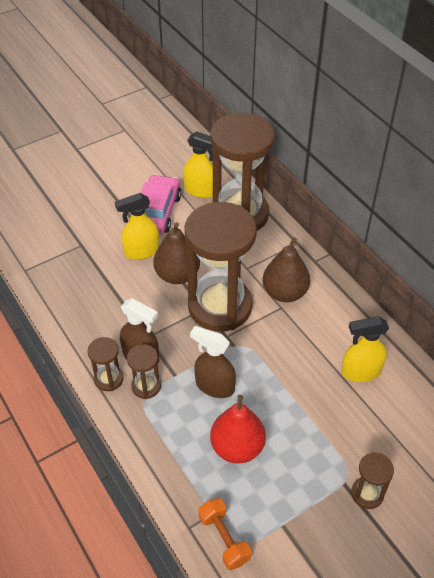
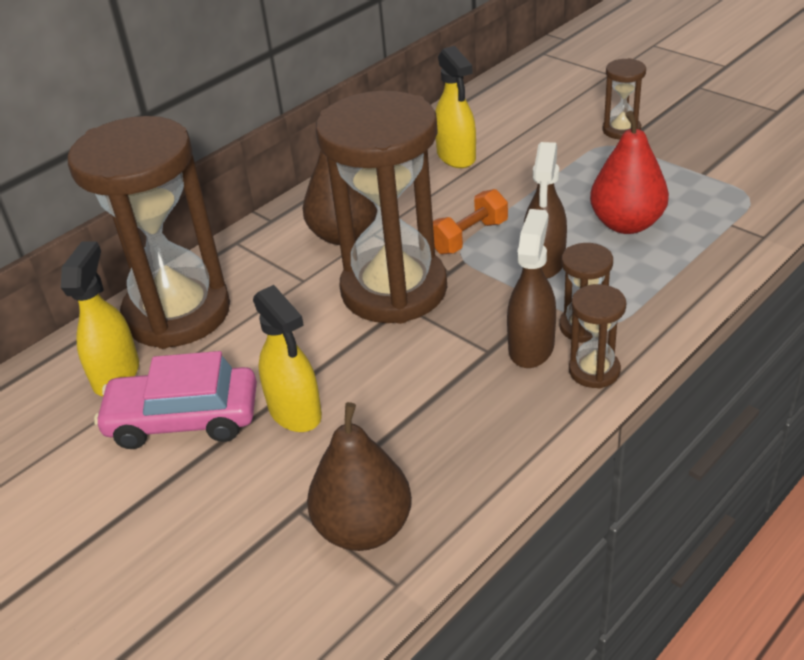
camera: 100 degrees left, 10 degrees down
(177, 275) = (342, 351): brown pear -> brown pear (364, 528)
(224, 539) = (754, 208): orange dumbbell -> orange dumbbell (469, 237)

